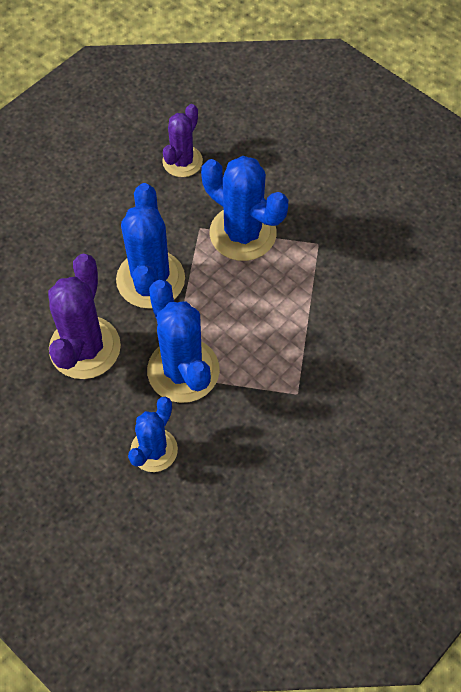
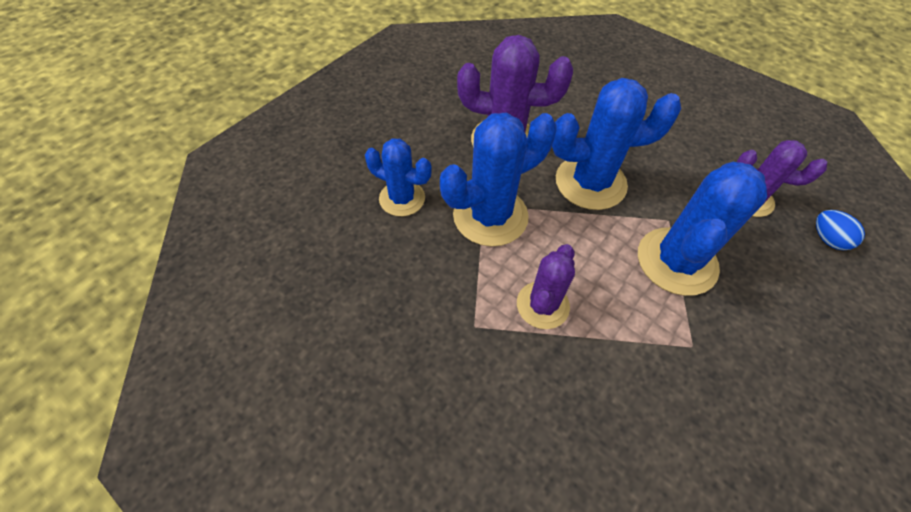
camera: 85 degrees right, 5 degrees down
(228, 124) = (827, 239): none -> blue egg
(280, 339) = (542, 305): none -> purple cactus

